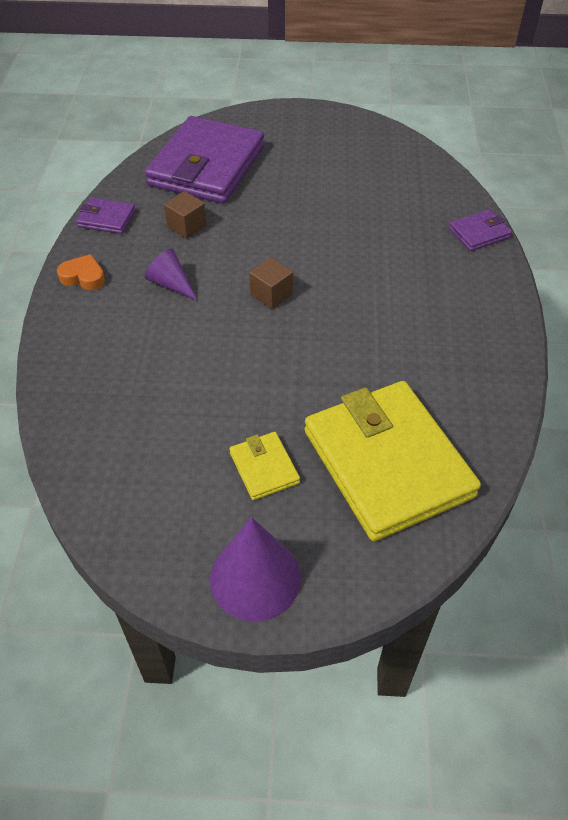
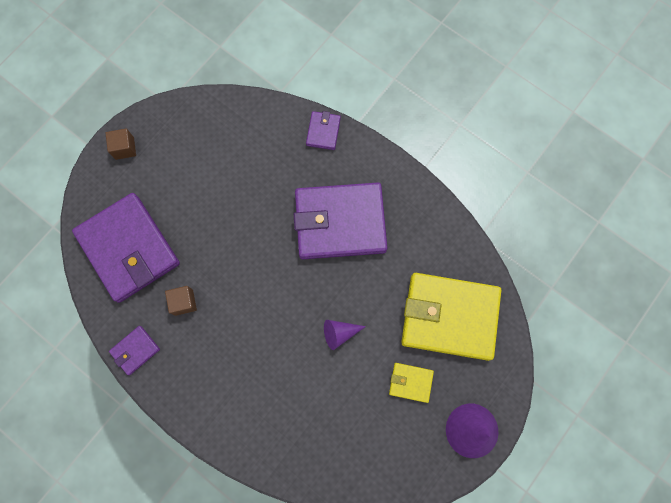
camera: 55 degrees left, 25 degrees up
(83, 277) = (185, 398): orange heart -> none
(171, 284) = (232, 346): purple cone -> purple cone (339, 333)
(271, 294) = (286, 291): brown cube -> brown cube (124, 148)
(394, 298) = (340, 223): none -> purple wallet

